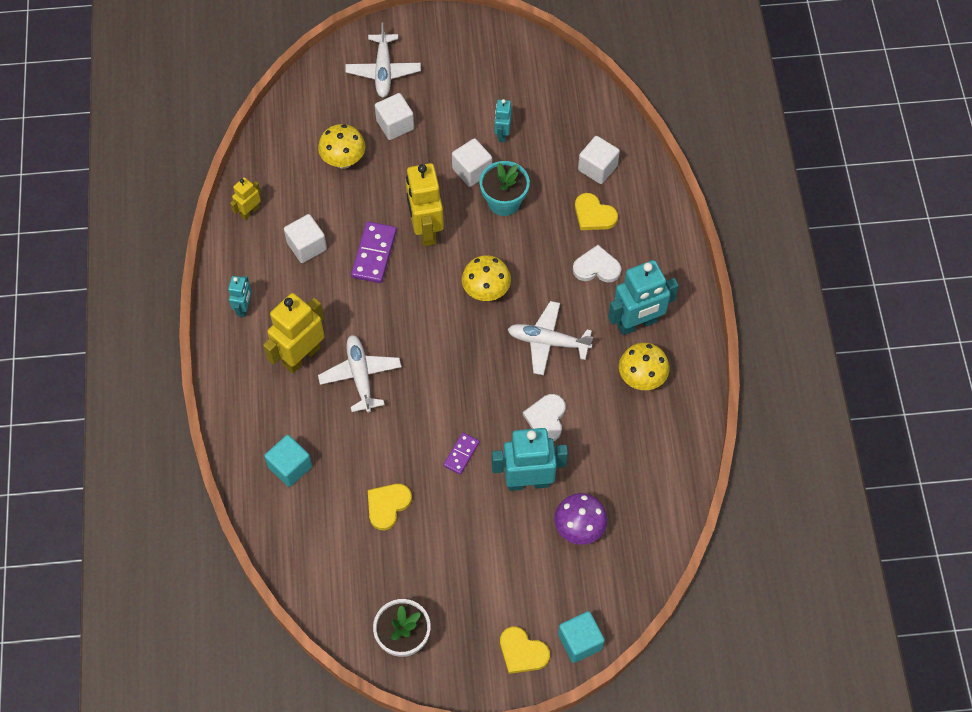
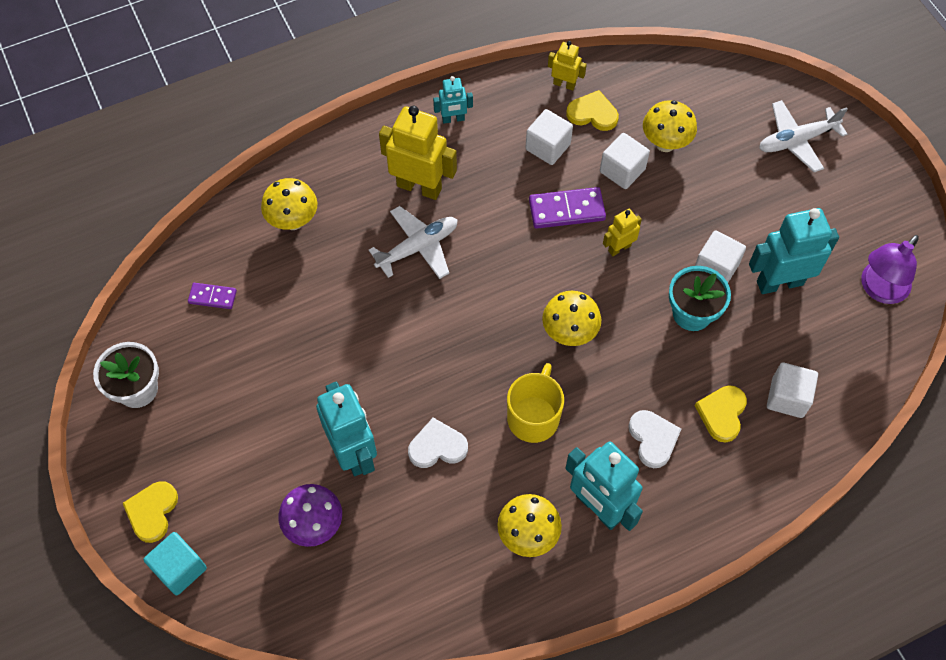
camera: 70 degrees right, 0 degrees up
(290, 467) = (293, 221): turquoise cube -> yellow mushroom
(387, 505) = (279, 323): yellow heart -> yellow heart (593, 113)
(395, 125) = (735, 175): white cube -> white cube (622, 170)
(425, 229) = (619, 248): yellow robot -> yellow robot, size x0.52
(461, 454) = (363, 374): purple domino -> purple domino (212, 297)
(502, 134) = (779, 282): turquoise robot -> turquoise robot, size x1.92
(535, 74) = (879, 289): none -> purple lamp
(547, 342) = (533, 417): white plane -> yellow mug

